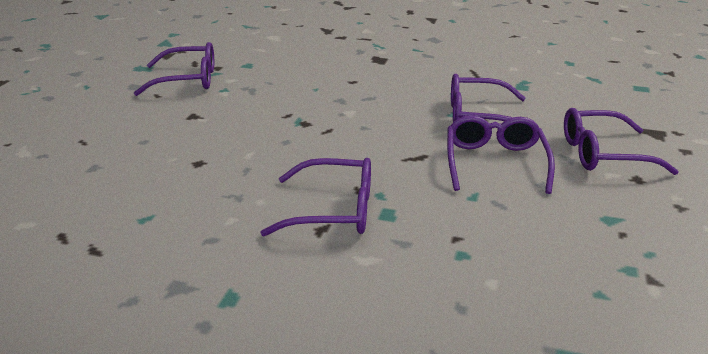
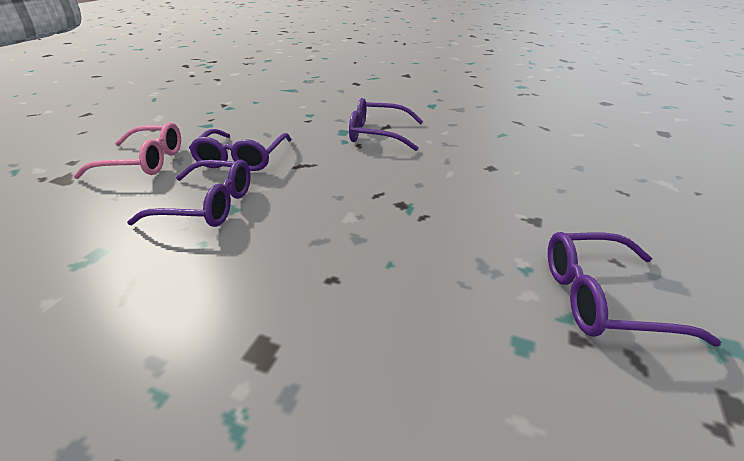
camera: 175 degrees left, 5 degrees up
(604, 154) = (144, 162): purple glasses -> pink glasses

